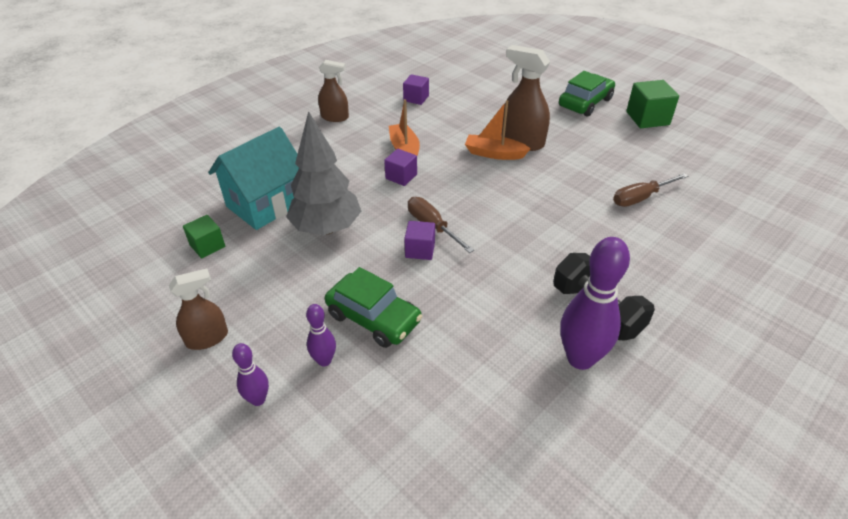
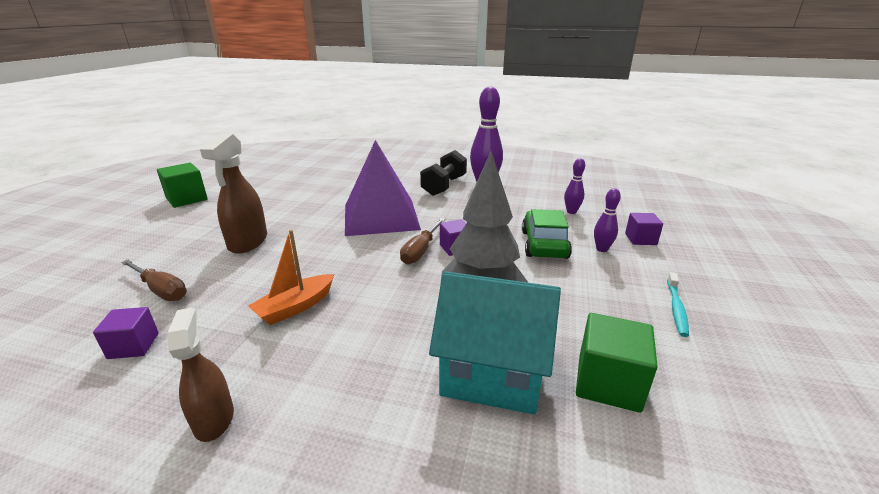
camera: 120 degrees left, 15 degrees down
(207, 246) = (608, 383): green cube -> green cube, size x1.56
(207, 338) = (676, 308): brown spray bottle -> turquoise toothbrush
(258, 399) = (665, 260): purple bowling pin -> purple bowling pin (571, 212)
(401, 176) = (355, 291): purple cube -> purple cube (640, 239)
(494, 154) = (279, 251): orange boat -> none
(527, 224) = (380, 216): none -> purple pyramid
(585, 103) = (153, 227): green car -> none
(640, 198) = (317, 188): brown screwdriver -> brown screwdriver (161, 290)

